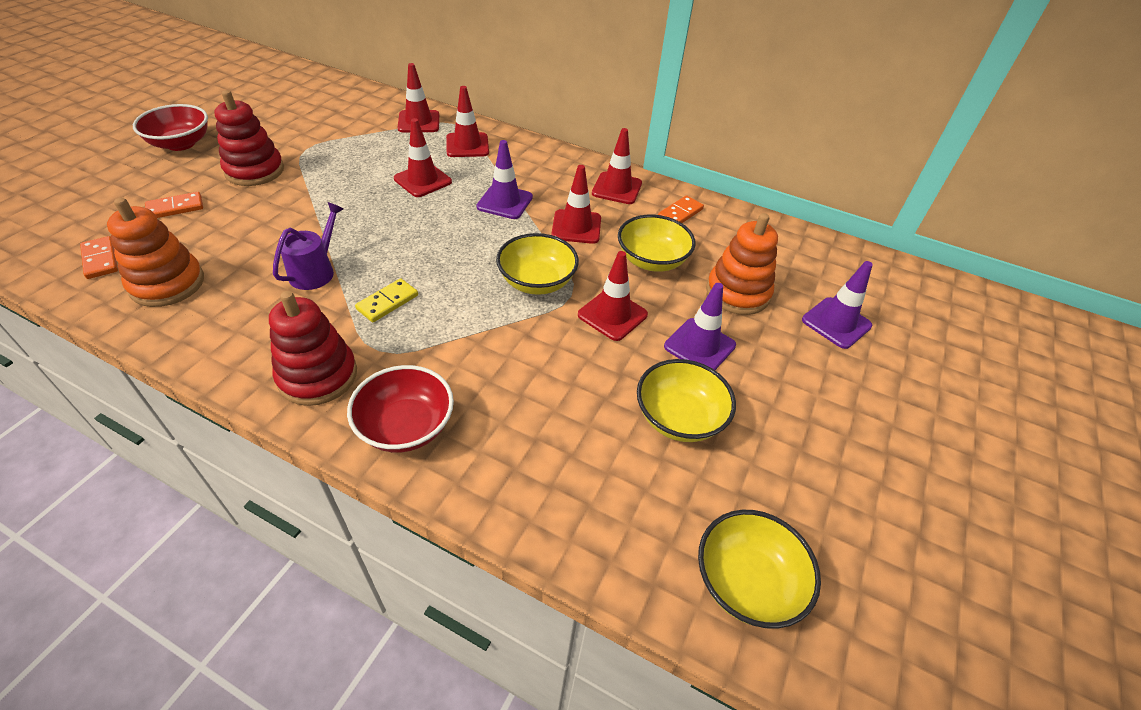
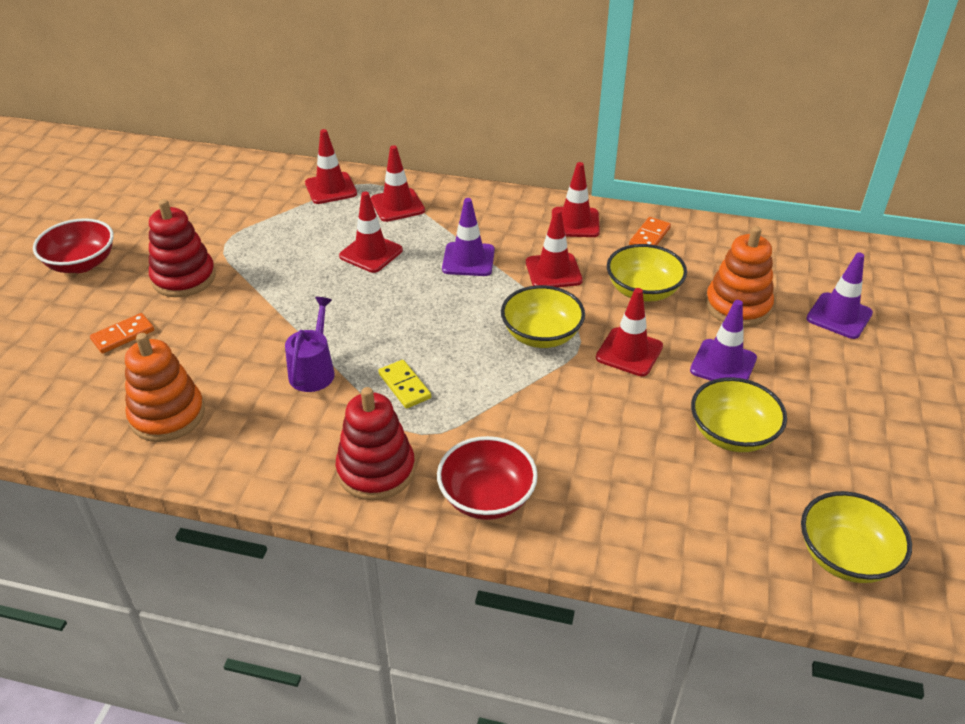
camera: 10 degrees left, 5 degrees down
(100, 259) = (79, 405): orange domino -> none
(387, 302) = (404, 386): yellow domino -> yellow domino turned 60 degrees counterclockwise

